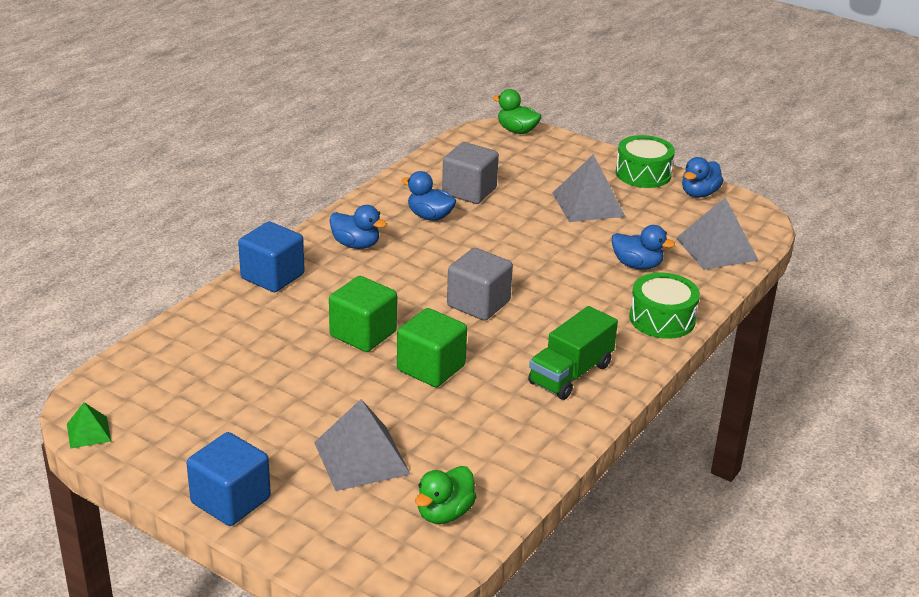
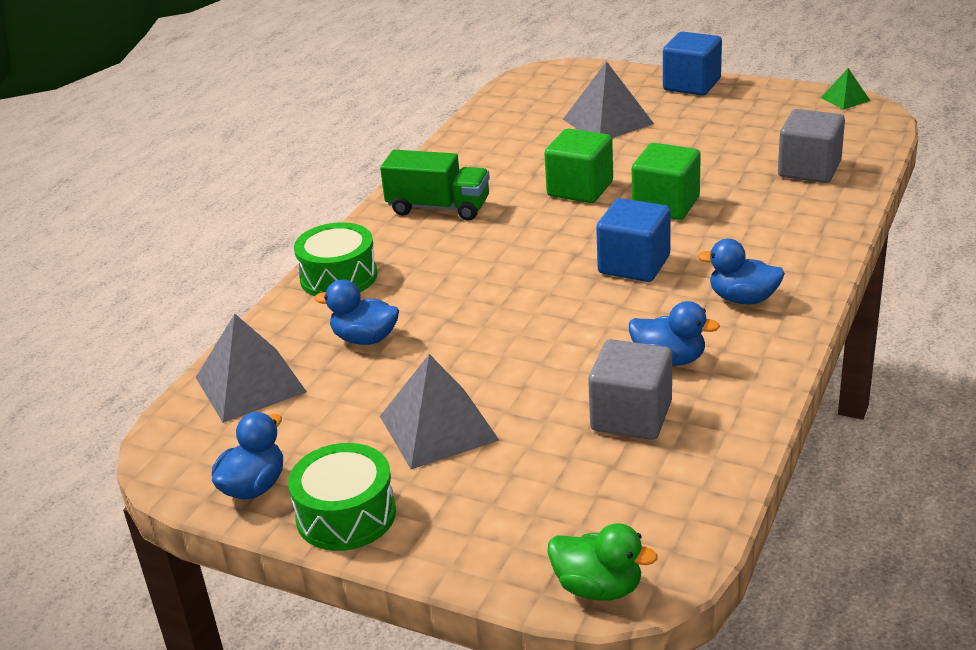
camera: 175 degrees right, 0 degrees up
(272, 276) = (811, 242): blue cube -> blue cube (634, 265)
(444, 513) = (525, 104): green duck -> none
(478, 304) = (555, 256): grey cube -> grey cube (809, 169)
(570, 374) = (438, 208): green truck -> green truck turned 75 degrees clockwise

